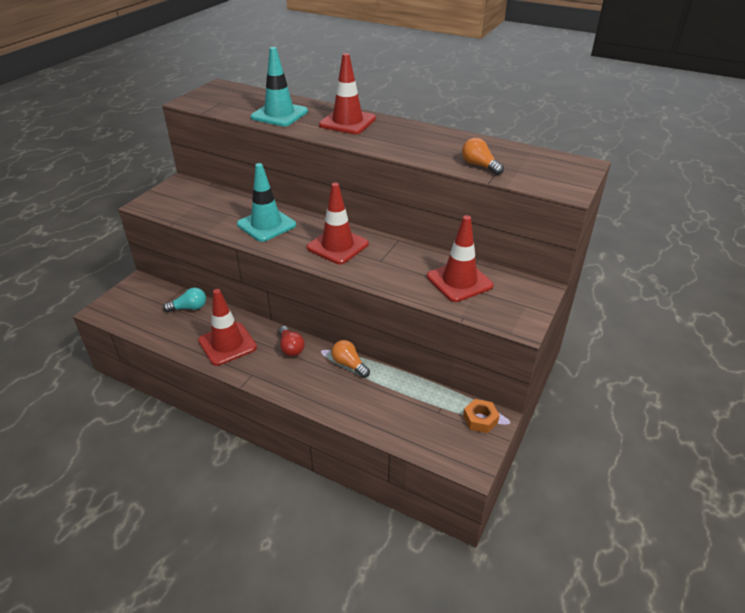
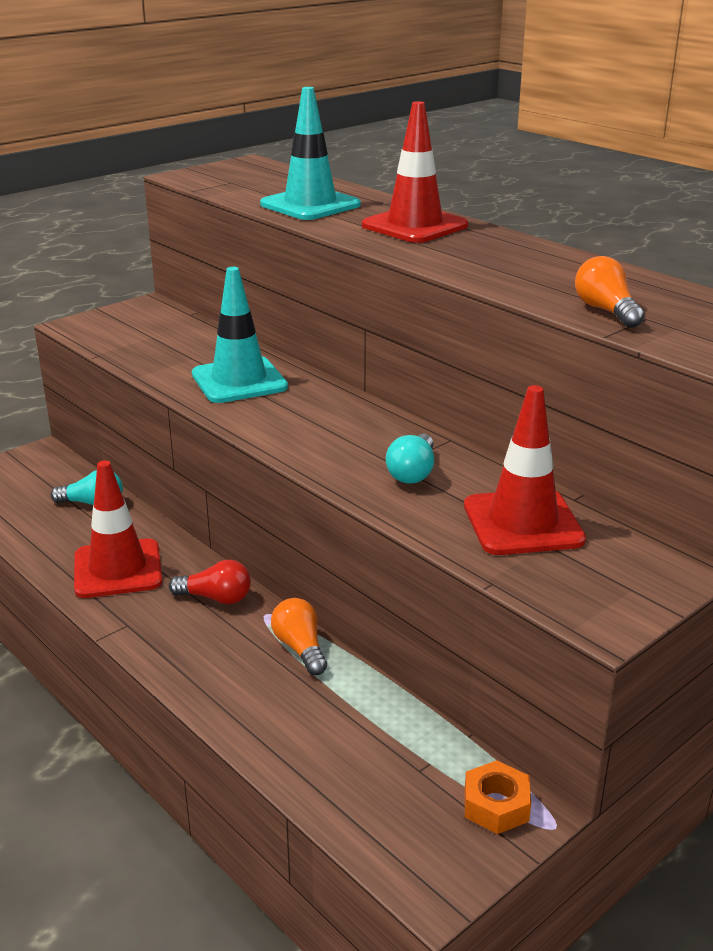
camera: 20 degrees right, 10 degrees down
(290, 348) = (216, 598): red light bulb -> red light bulb turned 75 degrees counterclockwise
(337, 246) = (336, 430): red traffic cone -> none
(391, 264) = (413, 472): none -> turquoise light bulb

